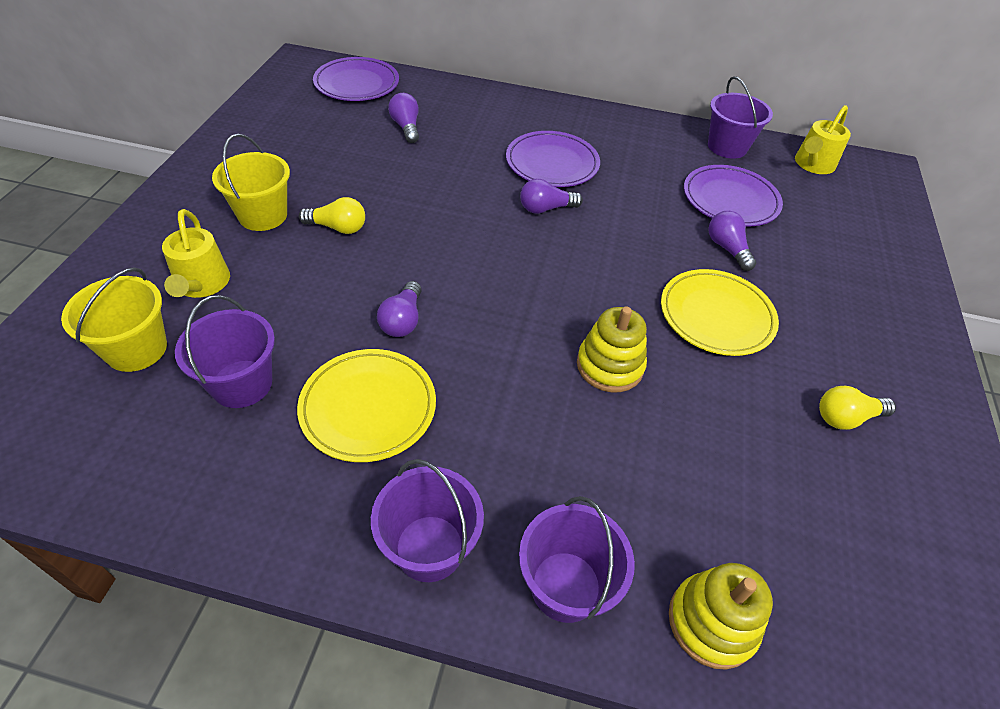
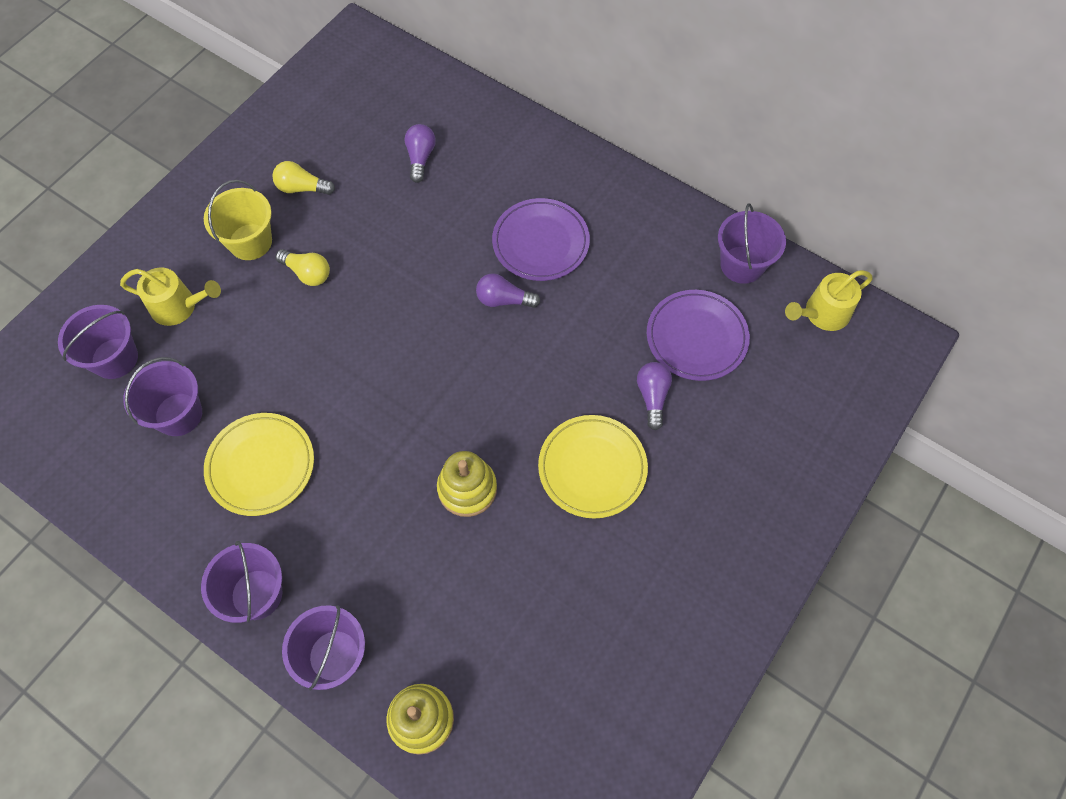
camera: 25 degrees right, 15 degrees up
(136, 349) = (115, 358): yellow bucket -> purple bucket
(201, 284) = (179, 307): yellow watering can -> yellow watering can turned 90 degrees counterclockwise
(357, 84) = (398, 83): purple plate -> none
(402, 320) = (320, 391): purple light bulb -> none
(846, 417) = (639, 603): yellow light bulb -> yellow light bulb (302, 188)

